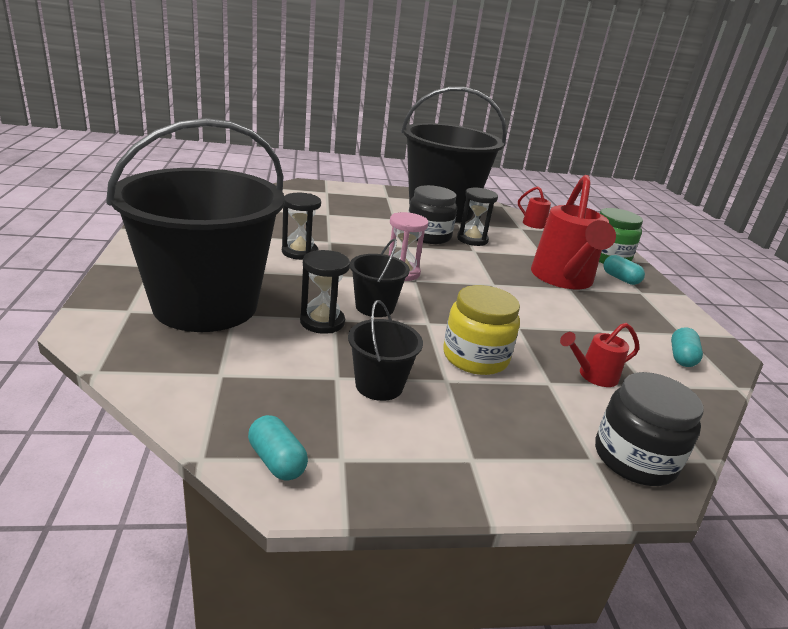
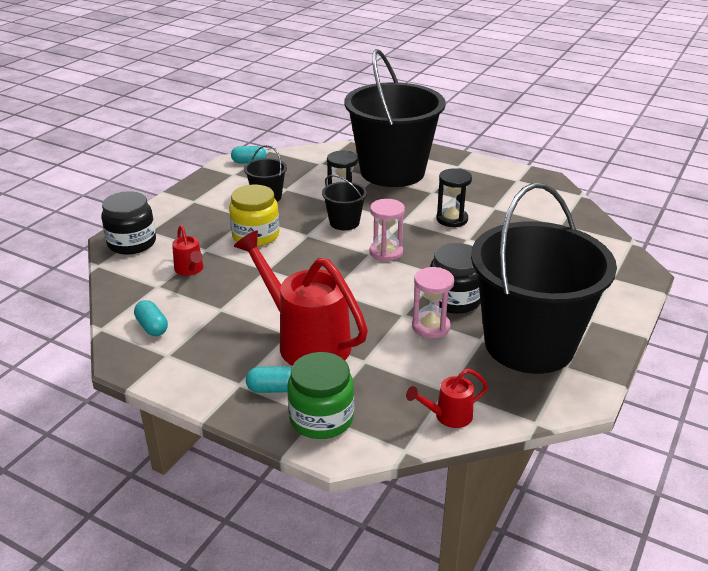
camera: 130 degrees right, 5 degrees up
(472, 239) = (431, 326): black hourglass -> pink hourglass
(593, 375) = (190, 270): red watering can -> red watering can turned 135 degrees clockwise

